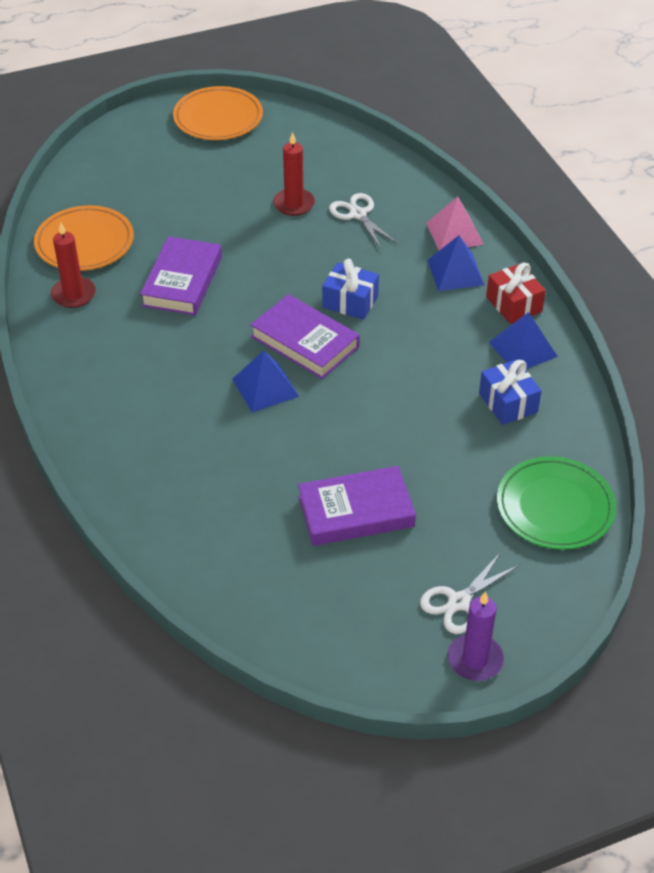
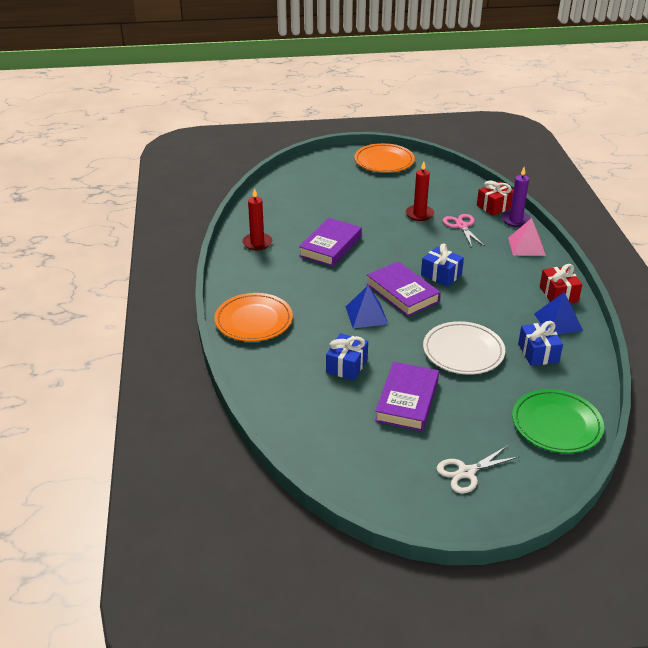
camera: 15 degrees right, 10 degrees down
(84, 243) = (274, 216): orange plate -> orange plate (254, 320)
(260, 474) = (346, 365): none -> blue gift
(356, 511) = (407, 400): purple book -> purple book turned 75 degrees counterclockwise
(358, 214) = (461, 226): white scissors -> pink scissors
(395, 173) = (495, 206): none -> red gift
(410, 420) = (463, 351): none -> white plate
(455, 272) = (521, 269): blue pyramid -> none
(475, 659) = (468, 513): purple candle -> purple candle (515, 220)

